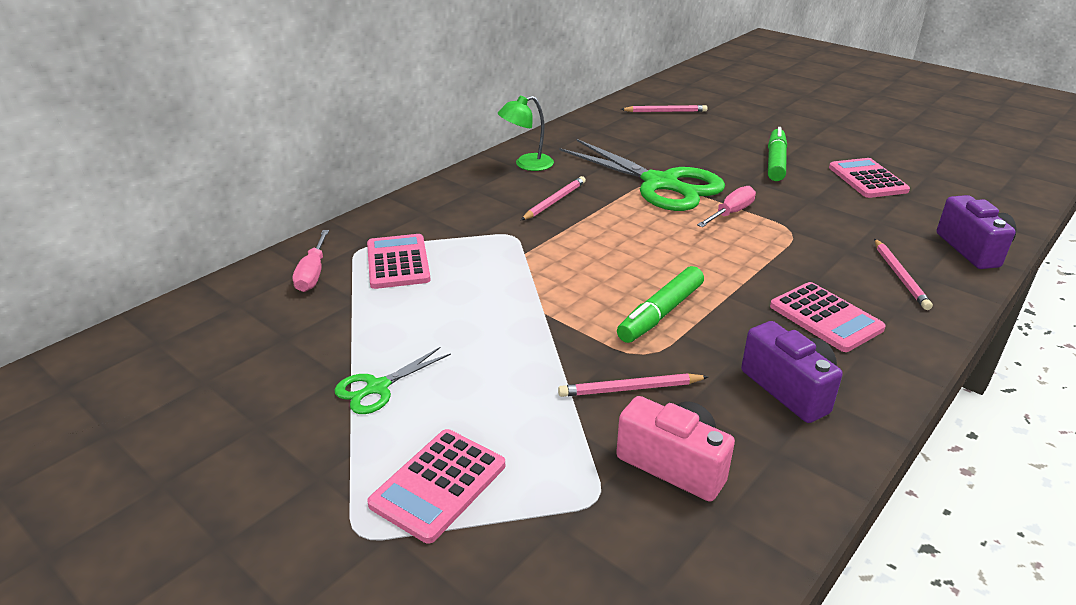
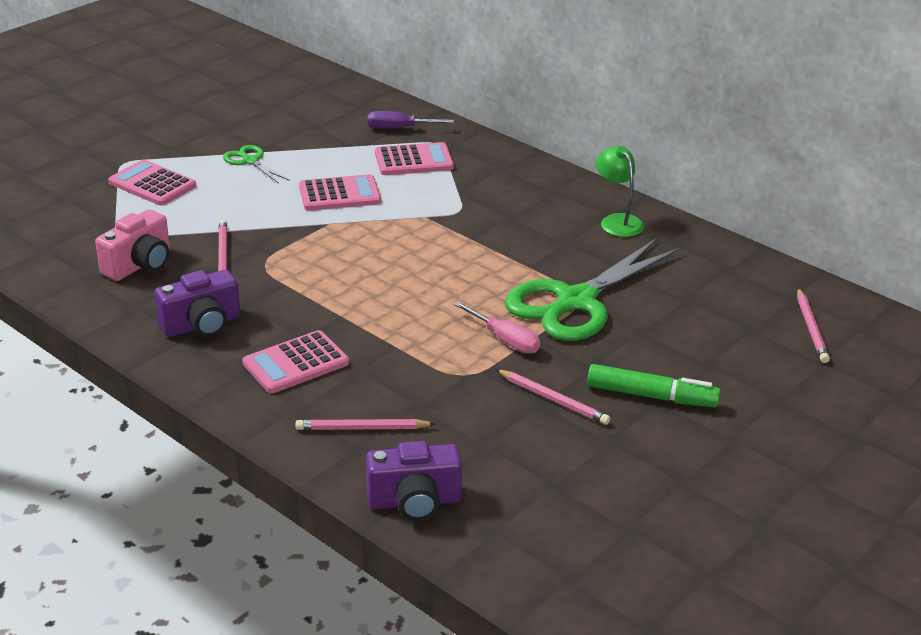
camera: 90 degrees right, 0 degrees up
(313, 273) = (399, 128): pink screwdriver -> purple screwdriver
(554, 201) = (529, 234): pink pencil -> pink pencil (553, 399)
(660, 313) = (318, 277): green marker -> none
(867, 179) = (606, 465): pink calculator -> pink calculator (339, 194)

